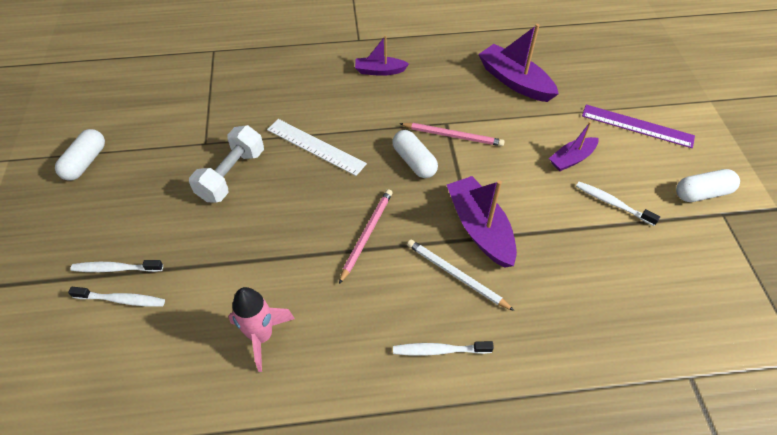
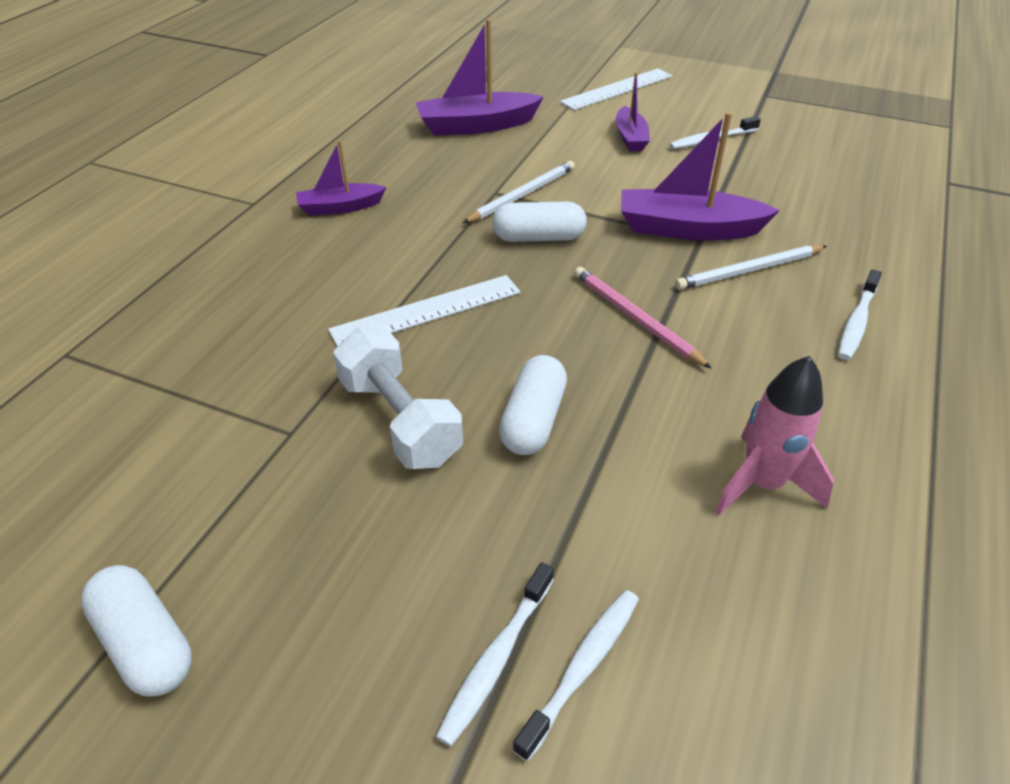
camera: 60 degrees left, 10 degrees down
(379, 71) = (340, 207): purple boat -> purple boat turned 45 degrees clockwise
(453, 136) = (522, 195): pink pencil -> white pencil
(637, 126) = (617, 89): purple ruler -> white ruler
(702, 193) = (732, 94): white capsule -> white capsule (533, 420)

